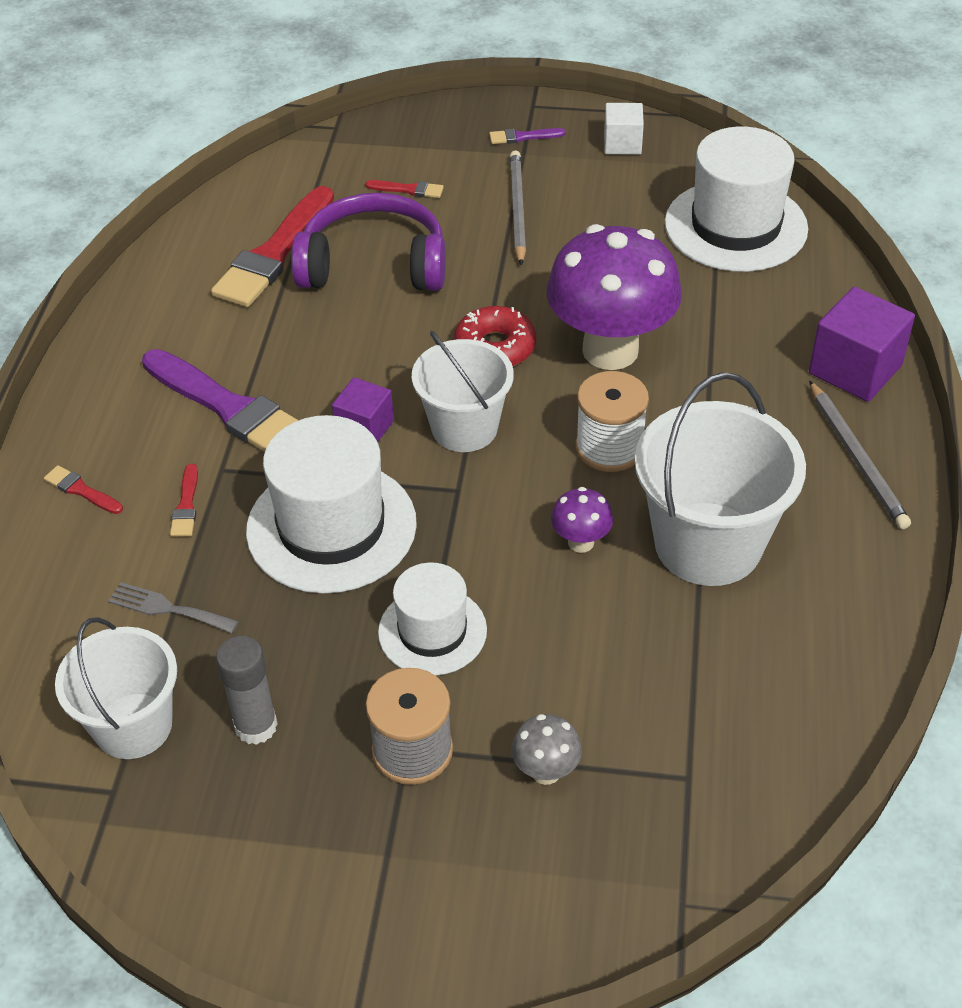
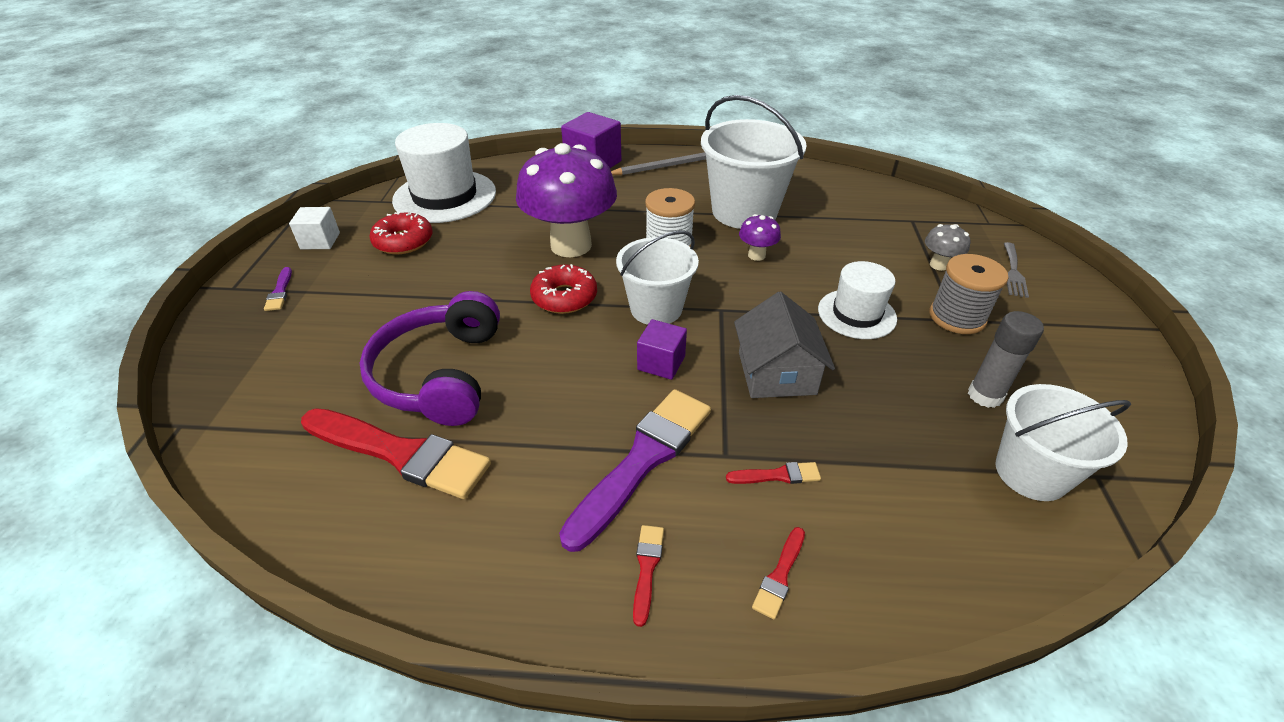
camera: 95 degrees left, 5 degrees down
(167, 608) = (902, 469): grey fork -> grey fork (1013, 272)
(331, 527) = (776, 373): white hat -> grey house
(408, 190) = (328, 359): red brush -> red brush (647, 568)
(517, 209) = (387, 291): grey pencil -> none
(621, 206) = (403, 241): none -> red donut

